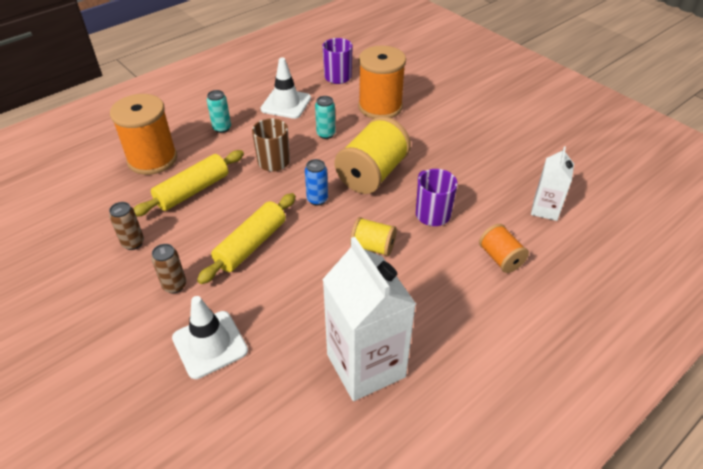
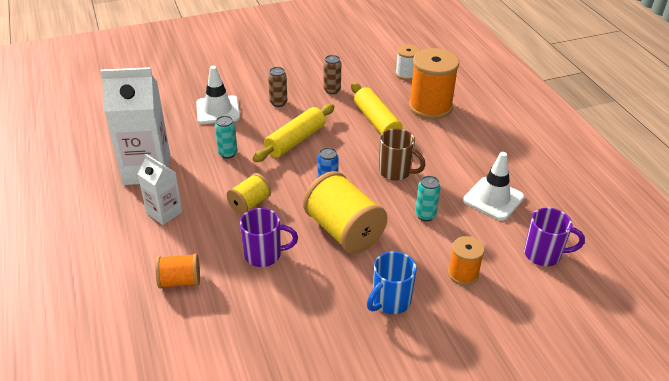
camera: 110 degrees right, 5 degrees down
(84, 188) = (406, 74): none -> white spool
(222, 128) = (463, 149): turquoise can -> turquoise can (228, 153)
(251, 245) = (295, 141): yellow rolling pin -> yellow rolling pin turned 75 degrees clockwise
(380, 107) = (463, 273): orange spool -> orange spool, size x0.54
(431, 134) = (390, 301): none -> blue mug
(545, 209) = (214, 349): white carton -> white carton (164, 212)

